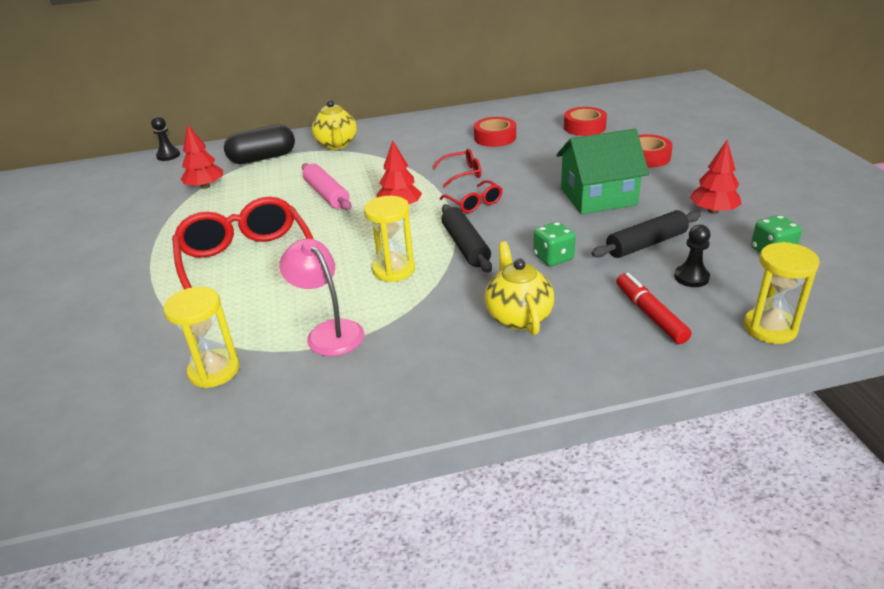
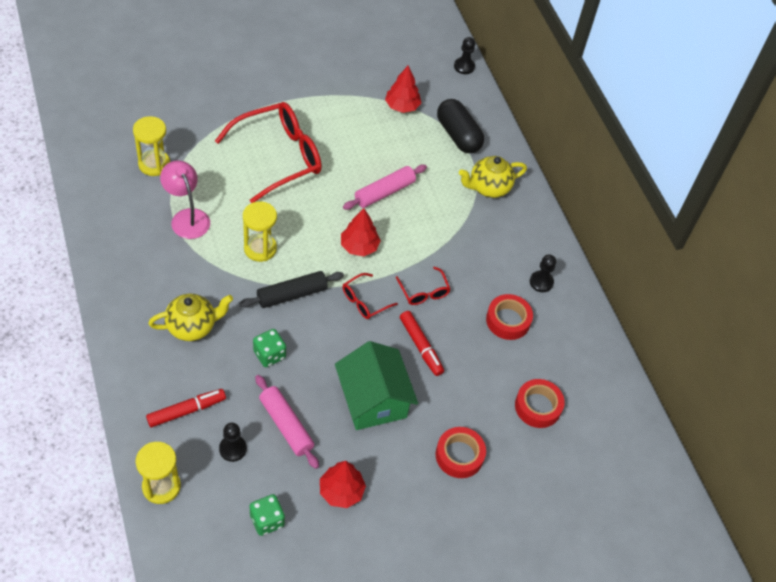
camera: 75 degrees right, 20 degrees up
(329, 332) = (187, 217): pink lamp -> pink lamp turned 75 degrees counterclockwise
(452, 125) = (541, 282): none -> black pawn
(529, 174) = (421, 346): none -> red marker
(646, 244) = (286, 425): black rolling pin -> pink rolling pin

